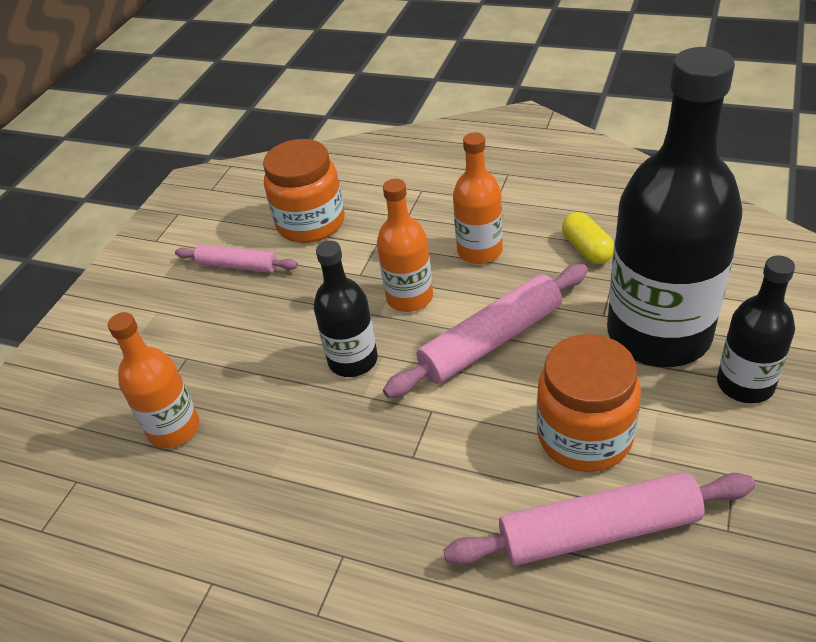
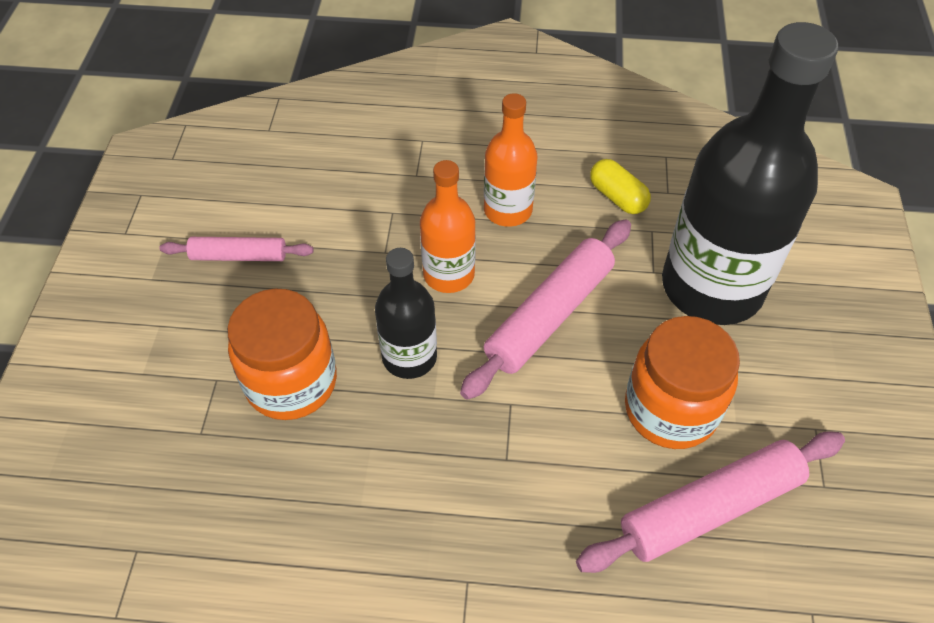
camera: 20 degrees left, 10 degrees up
(174, 429) = (232, 468): orange bottle -> none
(311, 223) = (308, 193): orange jar -> orange jar (291, 382)
(745, 384) = (804, 331): black bottle -> none

